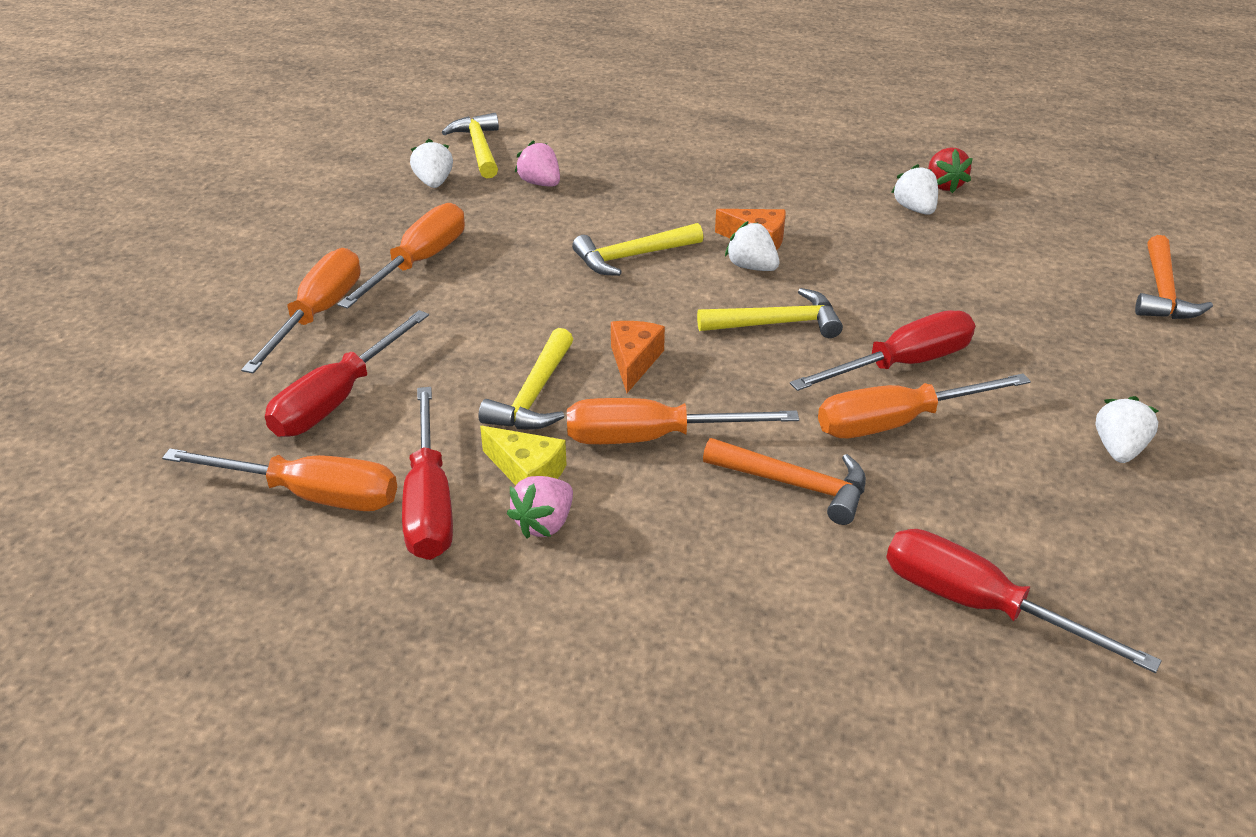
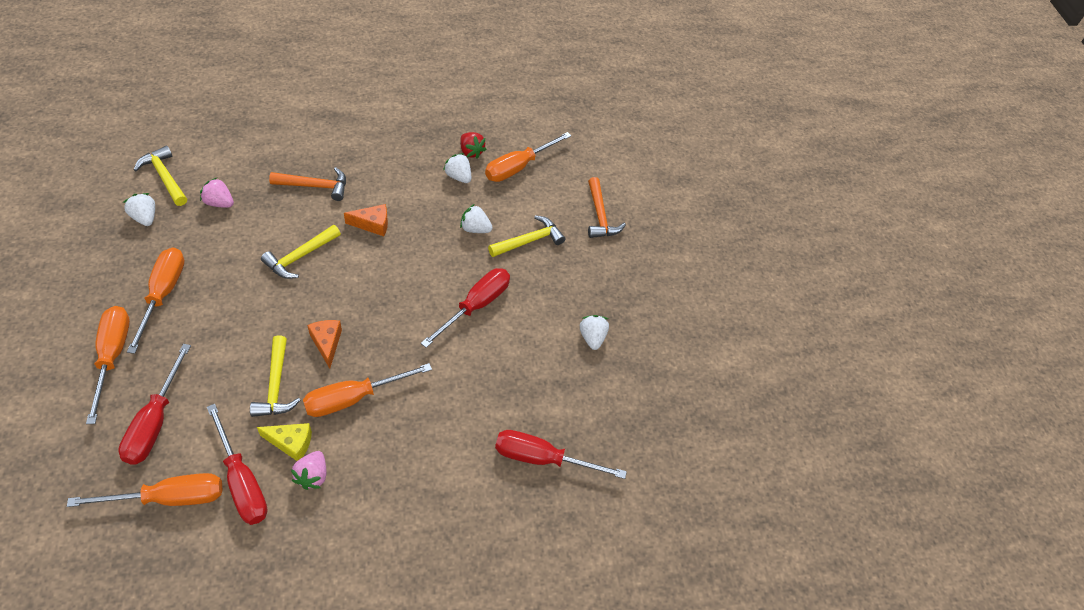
camera: 30 degrees left, 15 degrees up
(751, 267) = (375, 248): white strawberry -> white strawberry (475, 229)
(776, 323) = (400, 292): yellow hammer -> yellow hammer (529, 241)
(794, 484) = (438, 408): orange hammer -> orange hammer (315, 186)
(897, 422) = (481, 350): orange screwdriver -> orange screwdriver (518, 167)

